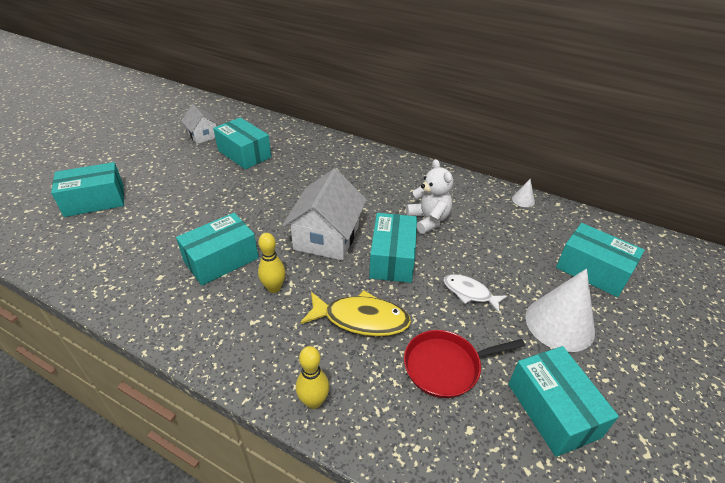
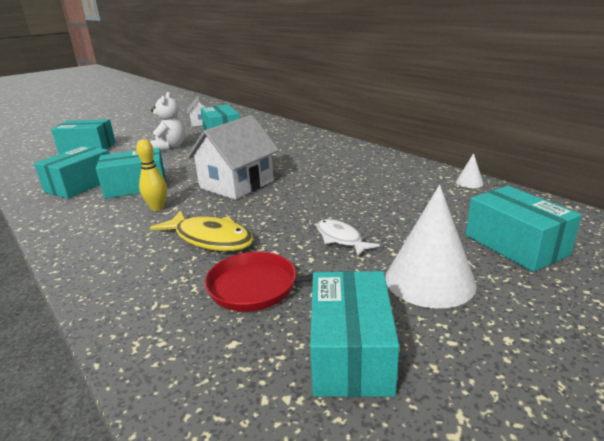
camera: 25 degrees right, 15 degrees down
(313, 401) = (105, 284): yellow bowling pin -> none
(392, 258) = (283, 205): turquoise box -> turquoise box (81, 185)
(428, 220) = (347, 185): white teddy bear -> white teddy bear (170, 147)

